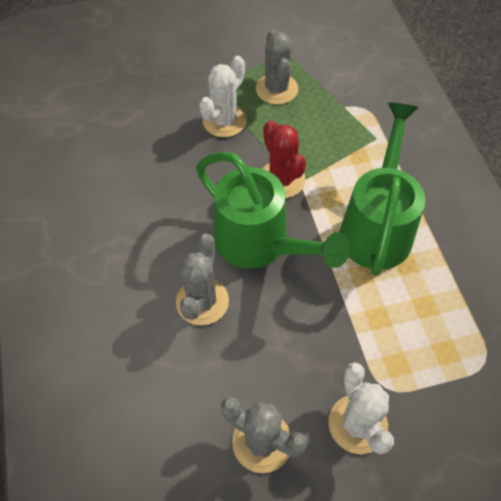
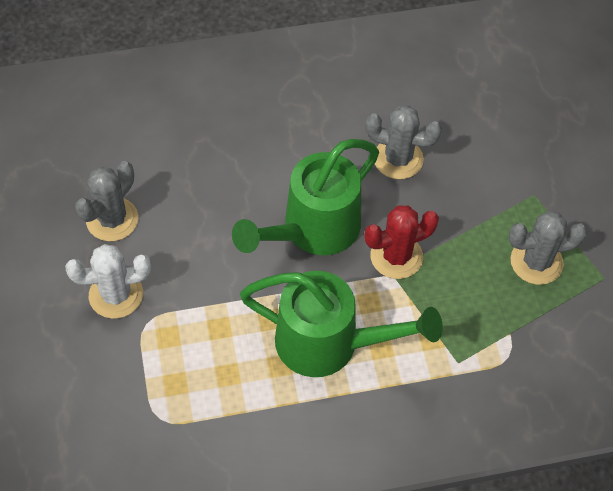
camera: 90 degrees right, 0 degrees up
(202, 301) = (251, 179): grey cactus -> grey cactus (398, 159)
(224, 121) = (482, 205): white cactus -> none

